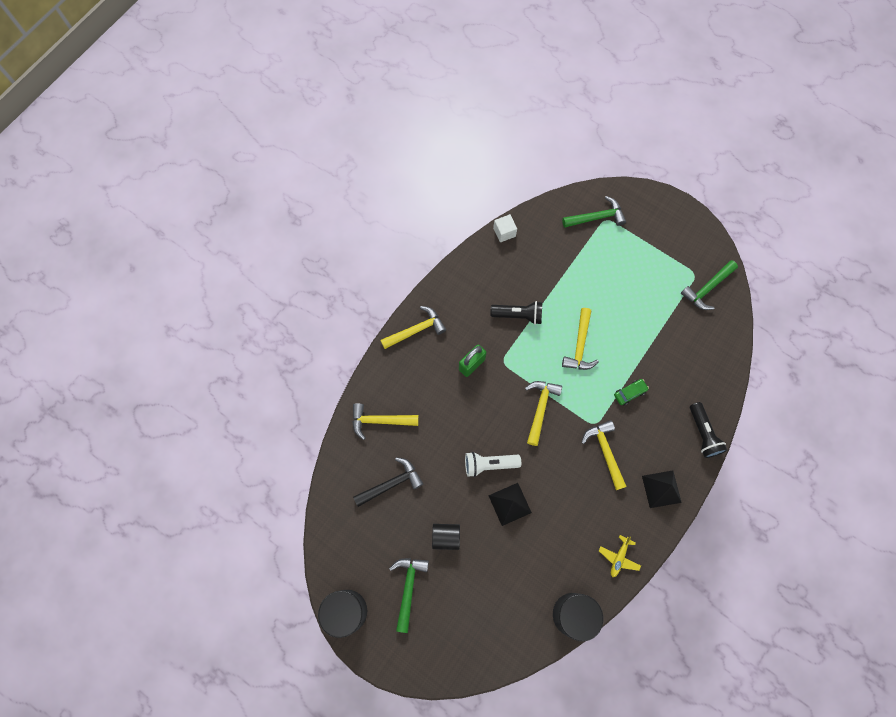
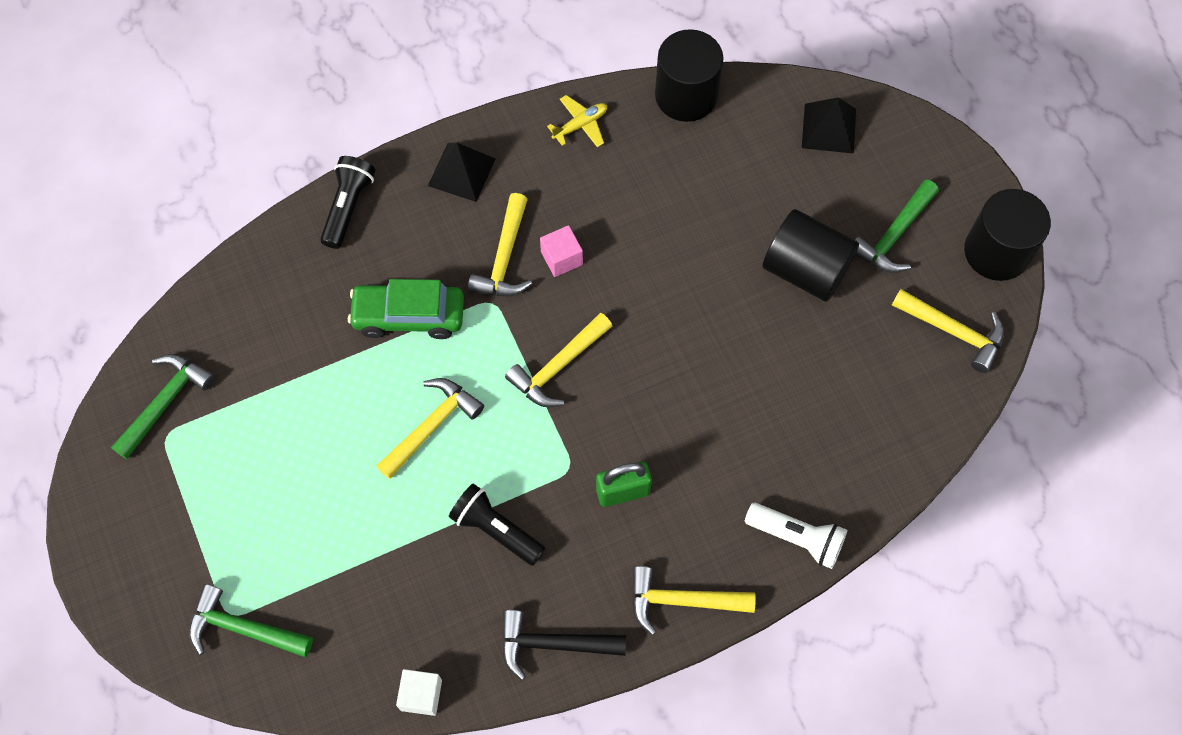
camera: 150 degrees left, 5 degrees down
(380, 421) = (820, 483): yellow hammer -> yellow hammer (953, 331)
(391, 483) = (849, 381): black hammer -> black hammer (553, 644)
(446, 537) = (805, 270): black cylinder -> black cylinder, size x1.67
(489, 464) = (685, 330): white flashlight -> white flashlight (796, 538)
(510, 504) = (687, 264): black pyramid -> black pyramid (828, 128)
(576, 468) = (561, 258): none -> pink cube
(629, 393) = (409, 316): green car -> green car, size x1.88
(707, 288) = (165, 402): green hammer -> green hammer turned 45 degrees counterclockwise

